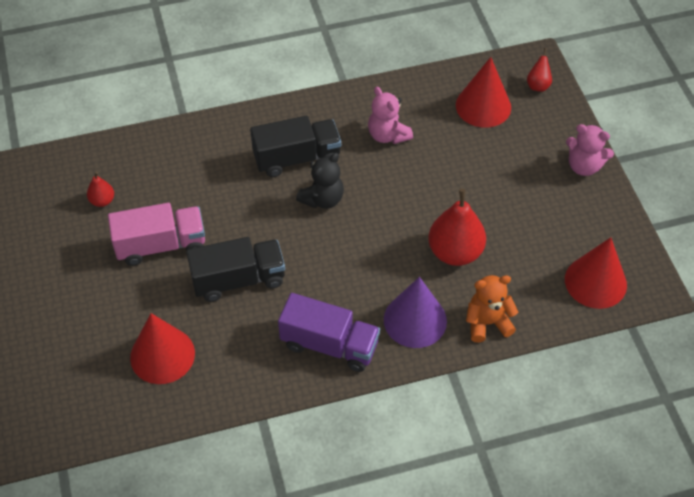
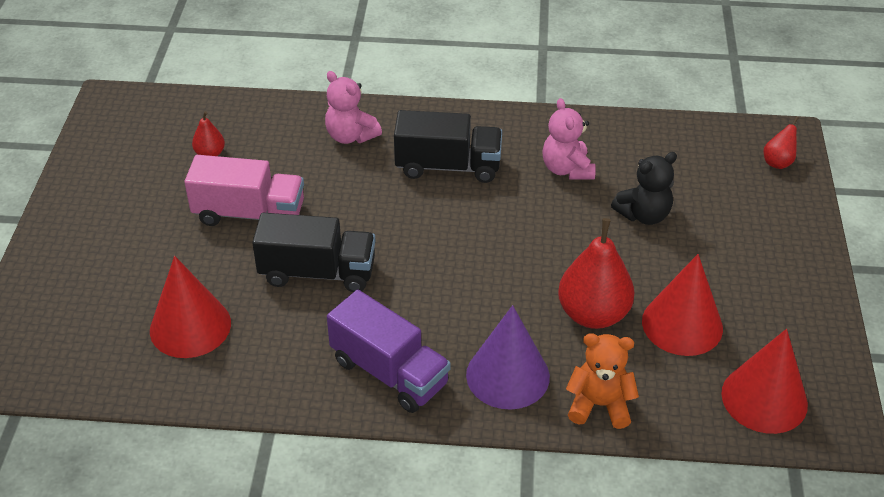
camera: 20 degrees right, 10 degrees down
(322, 199) = (457, 215): black teddy bear -> black teddy bear (643, 215)
(483, 106) = (698, 167): red cone -> red cone (682, 324)
(584, 166) = (802, 263): pink teddy bear -> pink teddy bear (351, 136)

